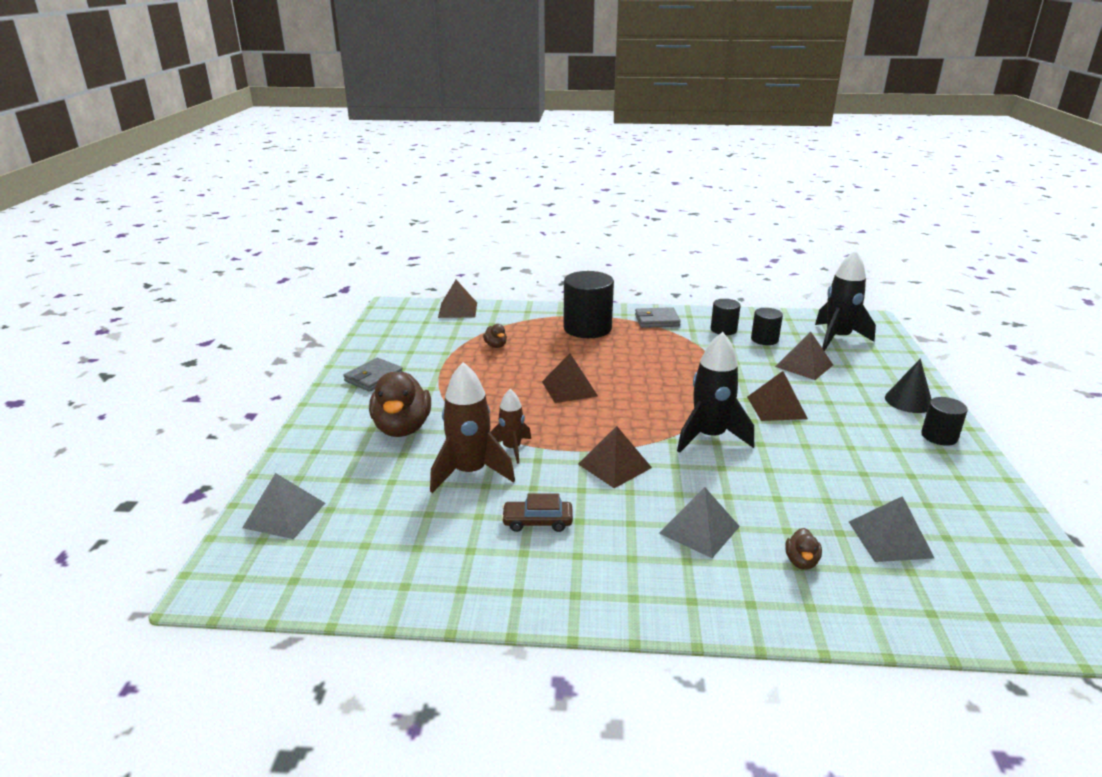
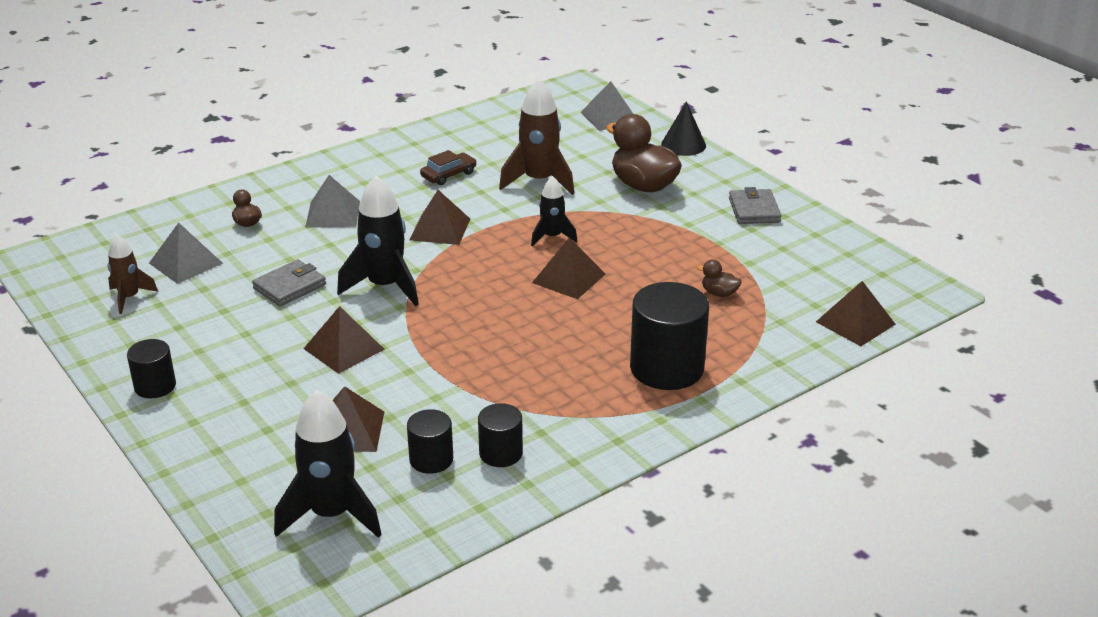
camera: 140 degrees right, 5 degrees up
(512, 448) = (536, 208): brown rocket -> brown rocket (129, 298)
(537, 420) = (552, 237): none -> black rocket
(657, 320) = (604, 427): grey wallet -> grey wallet (289, 286)
(908, 401) = (198, 426): black cone -> black cone (683, 145)

